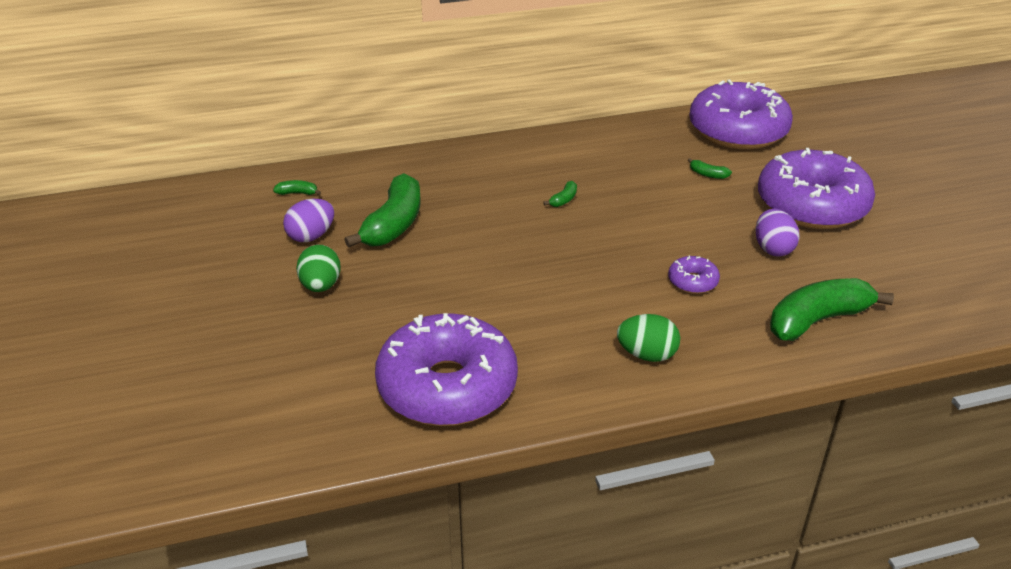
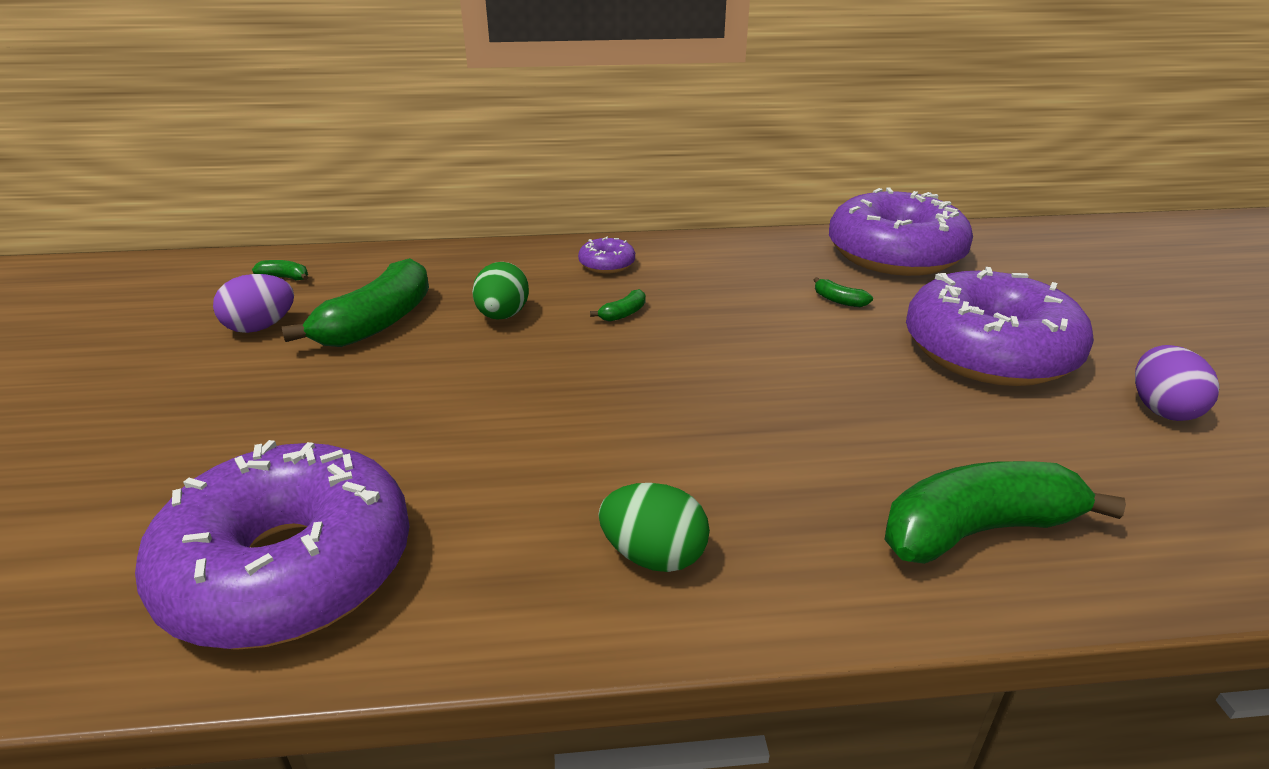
camera: 10 degrees right, 5 degrees down
(321, 286) = (221, 390): green egg -> green egg (502, 316)
(692, 281) = (773, 442): purple donut -> purple donut (607, 264)
(773, 249) = (916, 406): purple egg -> purple egg (1161, 409)

